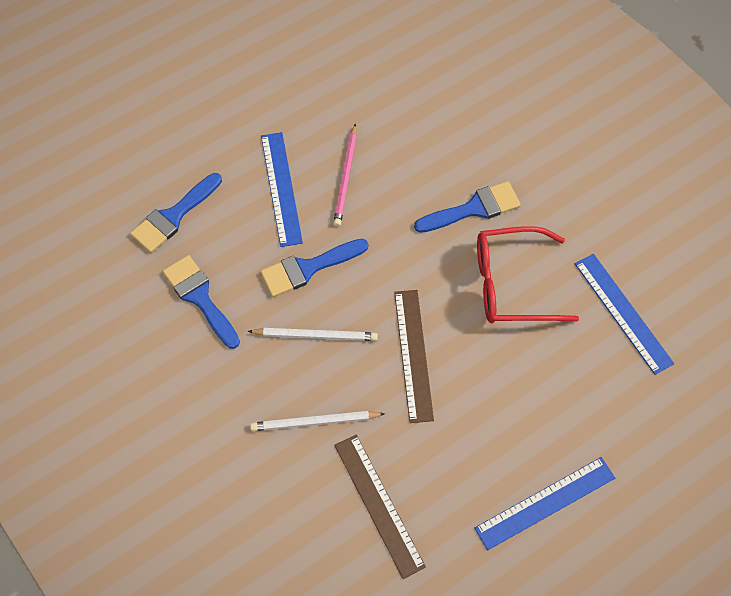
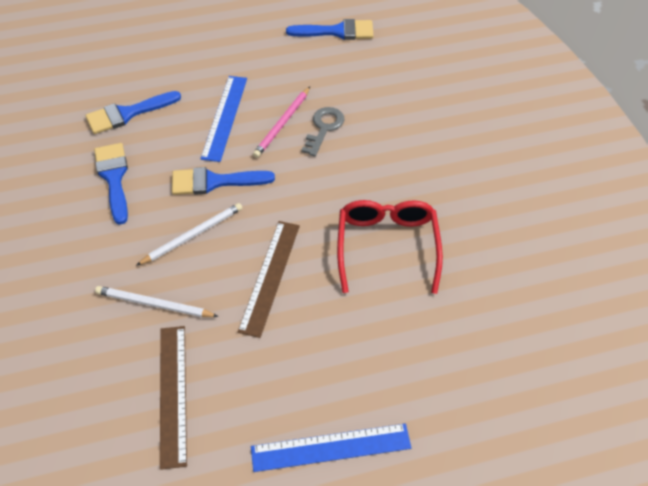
camera: 20 degrees right, 10 degrees down
(316, 335) = (193, 235): white pencil -> white pencil turned 60 degrees counterclockwise
(391, 169) = (324, 128): none -> grey key
(473, 208) = (381, 177): blue brush -> blue brush (337, 31)
(511, 284) = (387, 246): red glasses -> red glasses turned 75 degrees clockwise
(623, 313) = (483, 301): blue ruler -> none

